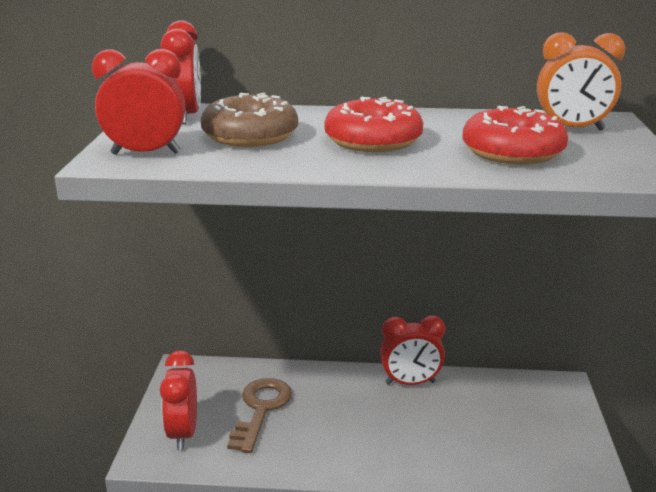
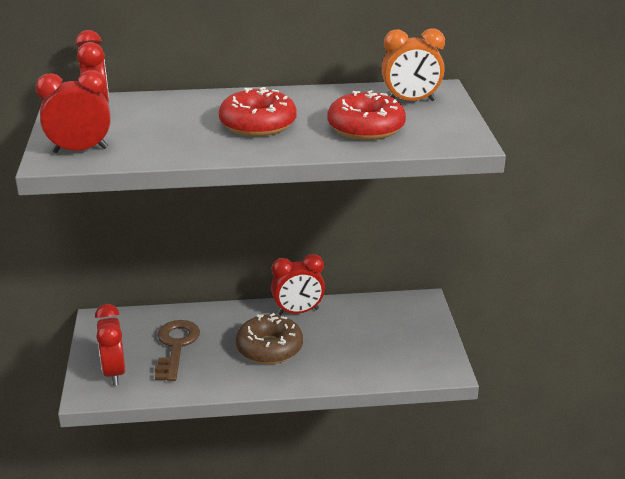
camera: 10 degrees left, 5 degrees up
(250, 136) = (158, 126): brown donut -> brown donut (269, 348)

